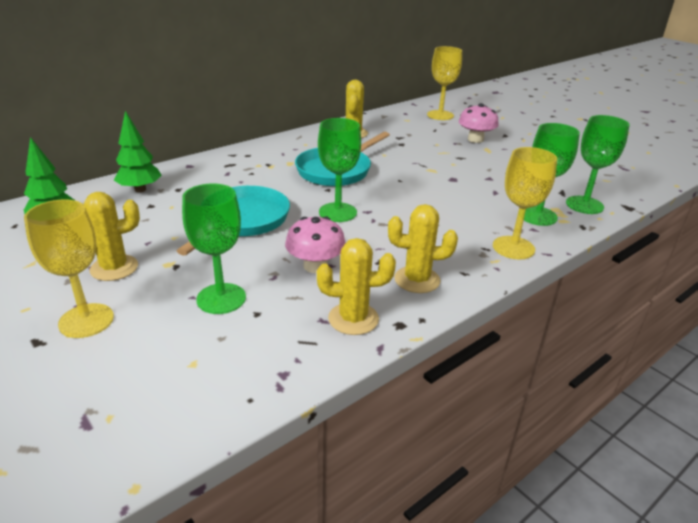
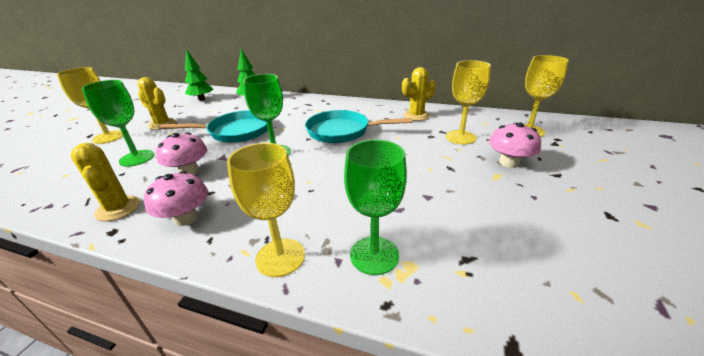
camera: 60 degrees right, 0 degrees up
(417, 280) = (186, 218): yellow cactus -> pink mushroom
(419, 136) = (460, 137): none -> yellow goblet
(584, 205) = (454, 290): green goblet -> none

